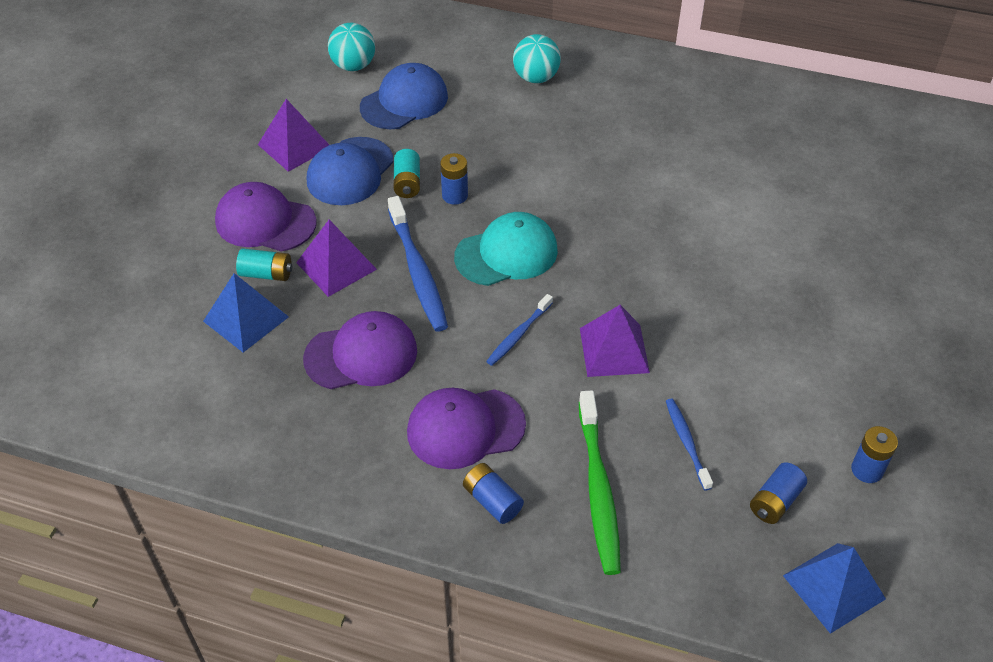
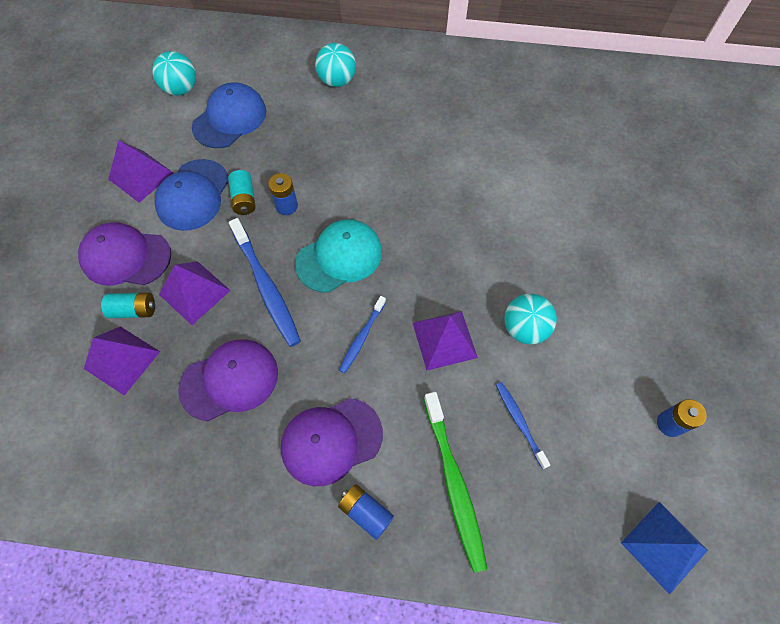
camera: 10 degrees left, 15 degrees up
(246, 319) = (122, 360): blue pyramid -> purple pyramid
(711, 352) = (524, 328): none -> turquoise ball
(775, 501) = (601, 469): blue battery -> none

